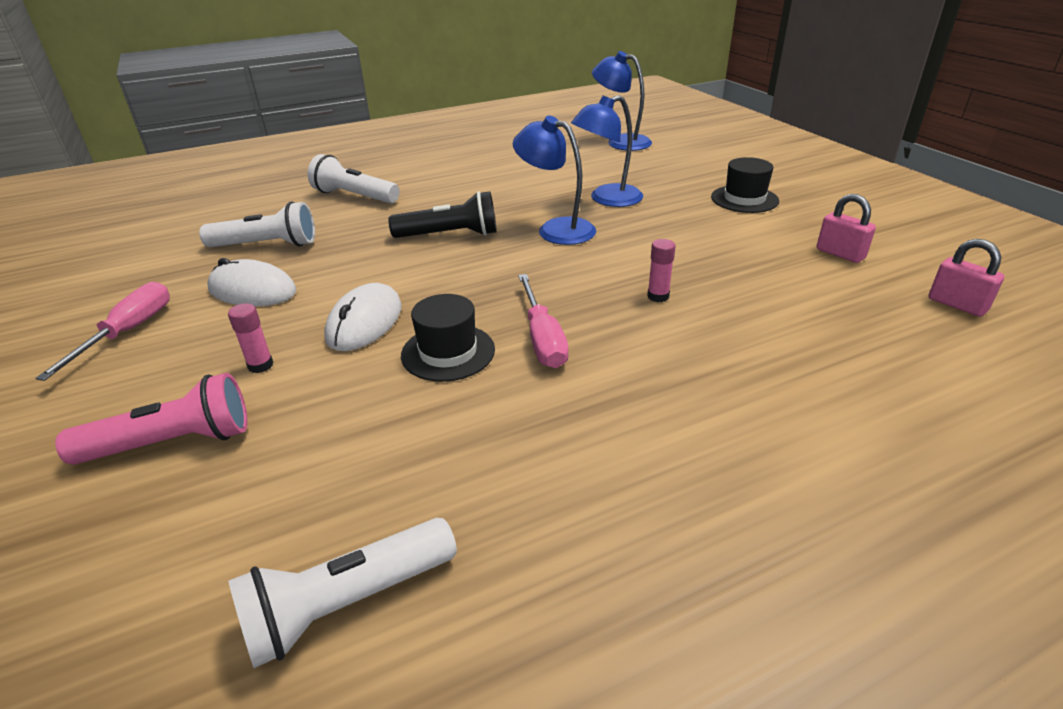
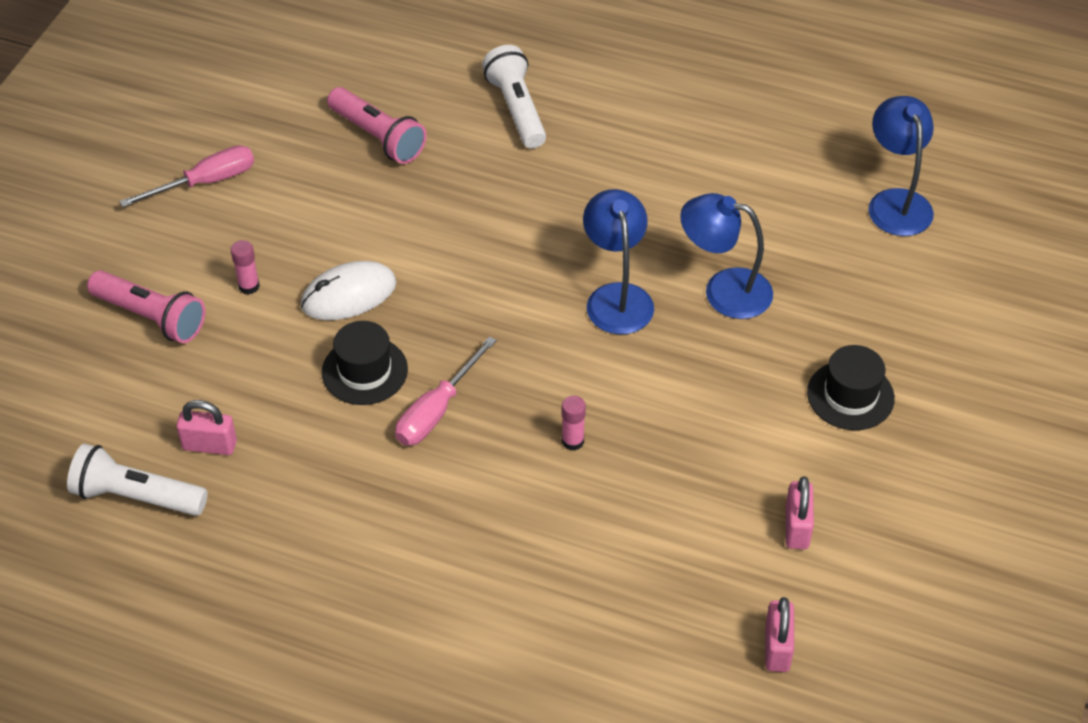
camera: 45 degrees right, 15 degrees up
(252, 290) = (315, 194): white mouse -> none
(267, 245) = (378, 137): white flashlight -> pink flashlight
(375, 493) = (210, 445): none -> pink padlock
(450, 235) = (523, 235): black flashlight -> none

